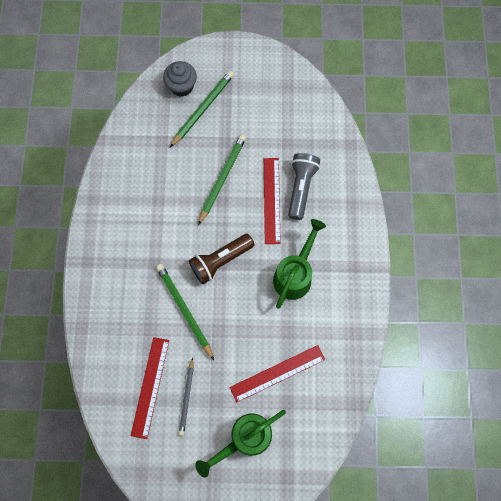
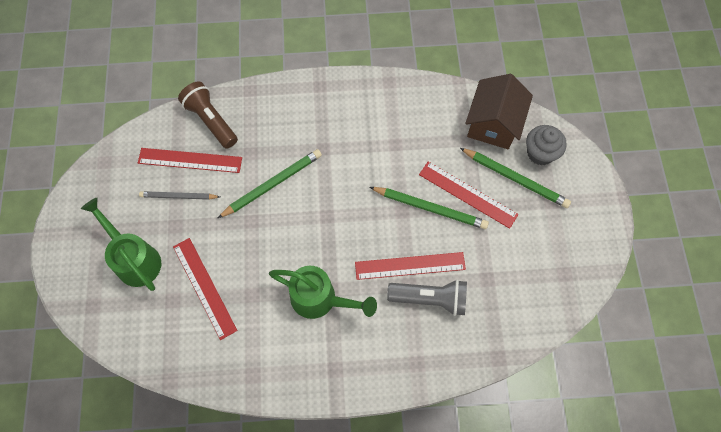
camera: 85 degrees right, 5 degrees down
(149, 118) = (493, 124): none -> brown house
(213, 147) = (467, 194): none -> red ruler
(220, 261) = (331, 216): brown flashlight -> brown flashlight (211, 121)

